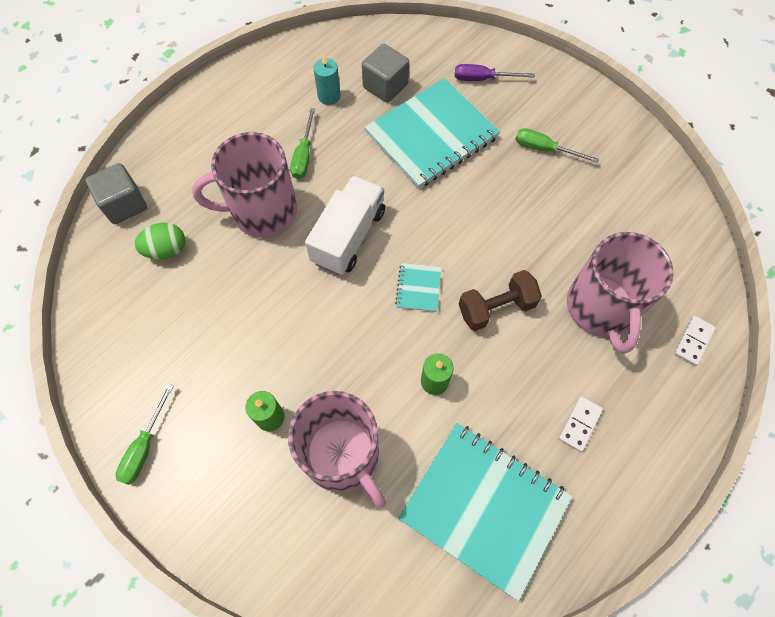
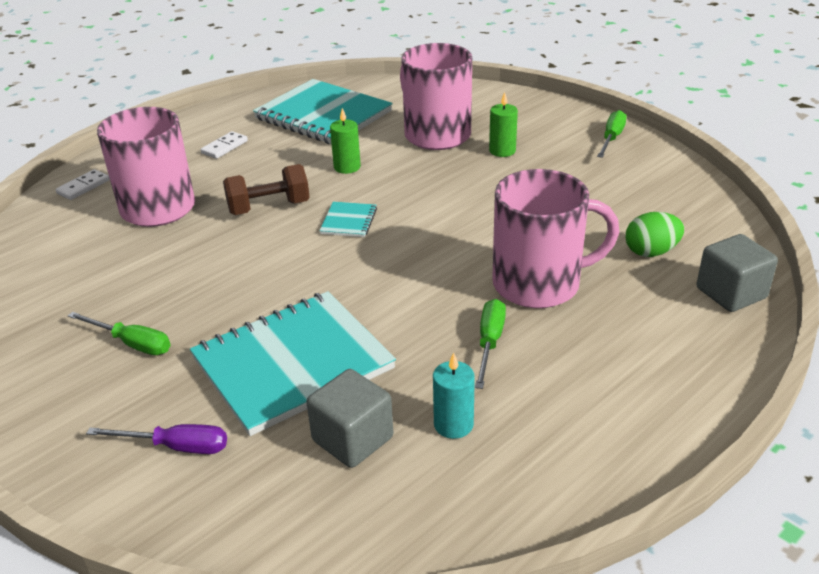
camera: 175 degrees left, 30 degrees down
(348, 236) = (425, 260): white truck -> none

